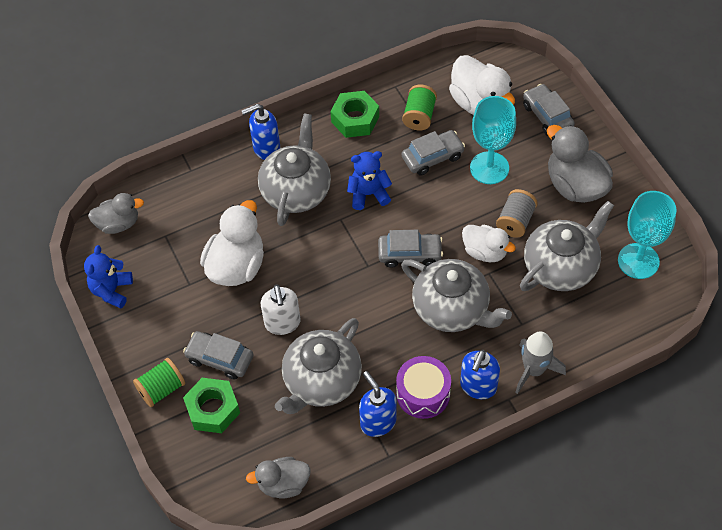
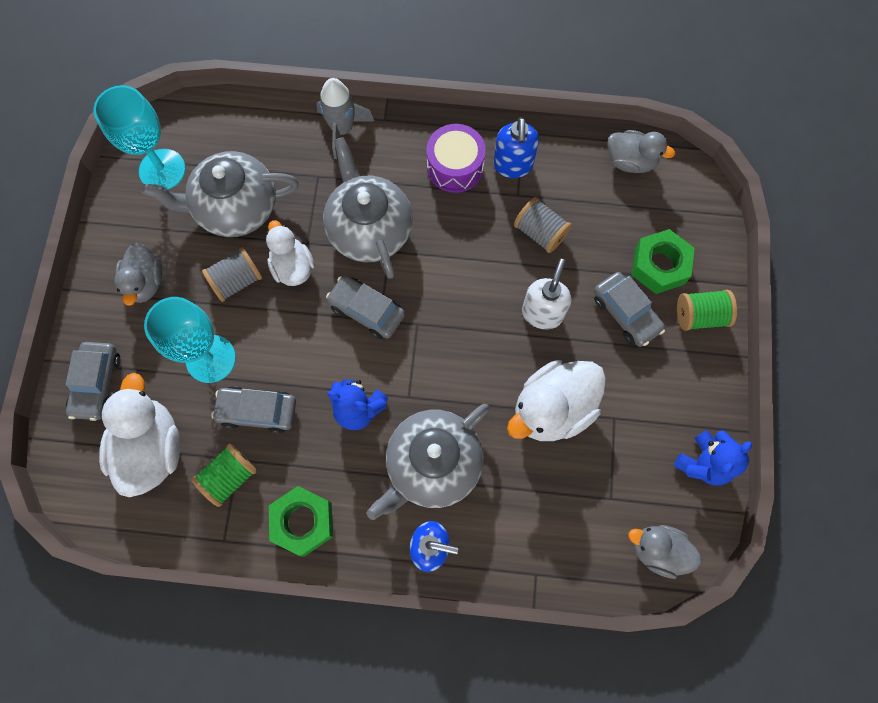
camera: 150 degrees left, 15 degrees up
(321, 381) = (540, 232): grey teapot -> grey spool
(478, 387) = (402, 144): blue soap dispenser -> none
(575, 185) = (145, 282): grey duck -> grey duck, size x0.63

